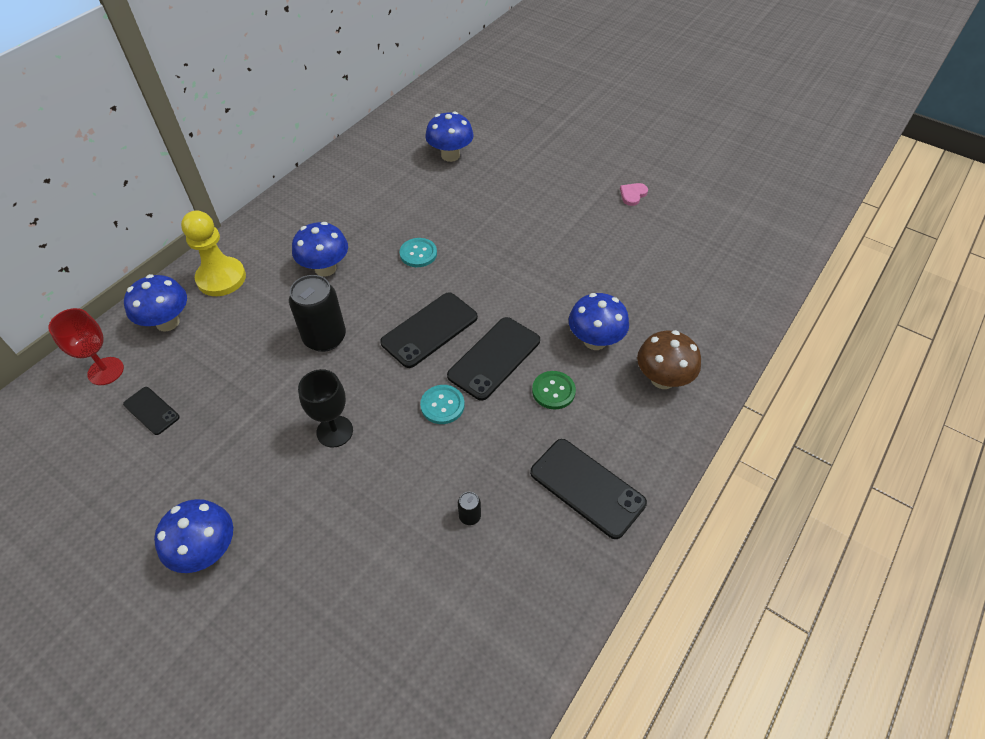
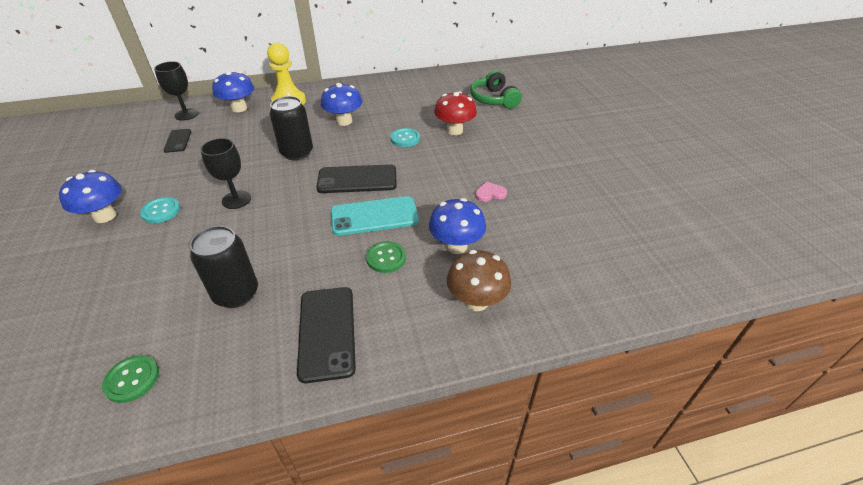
camera: 40 degrees right, 10 degrees down
(106, 371) = (186, 114): red goblet -> black goblet
(442, 405) = (308, 223): turquoise button -> turquoise button (161, 211)
(450, 155) = (493, 99): blue mushroom -> green headphones
(456, 216) = (454, 130): none -> red mushroom
(469, 516) = (236, 294): black can -> black can, size x2.34
(485, 650) = (132, 379): none -> green button
(494, 358) = (374, 216): black phone -> turquoise phone
(632, 195) = (604, 175): pink heart -> pink heart (490, 193)

